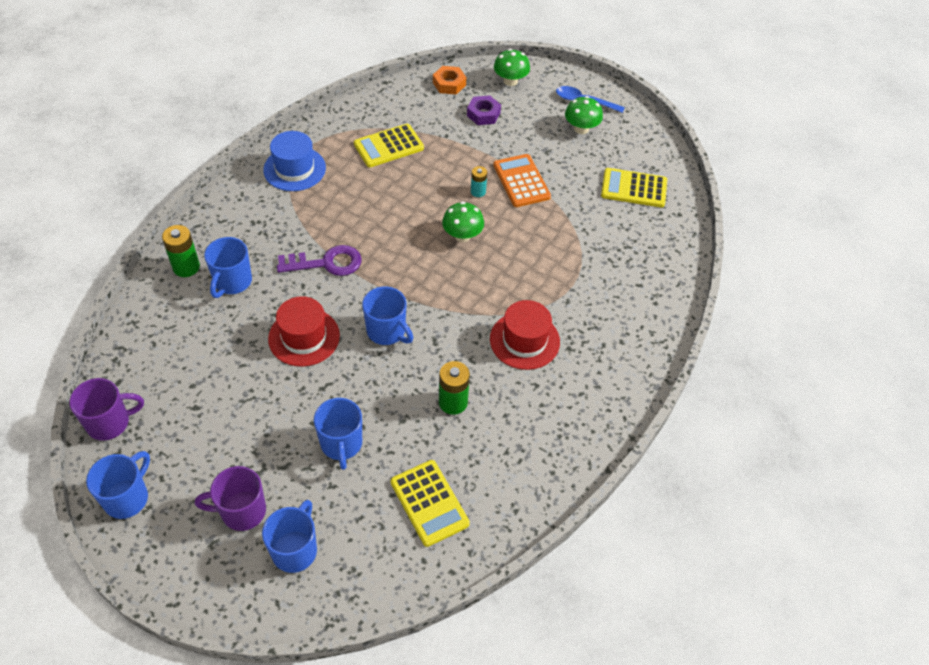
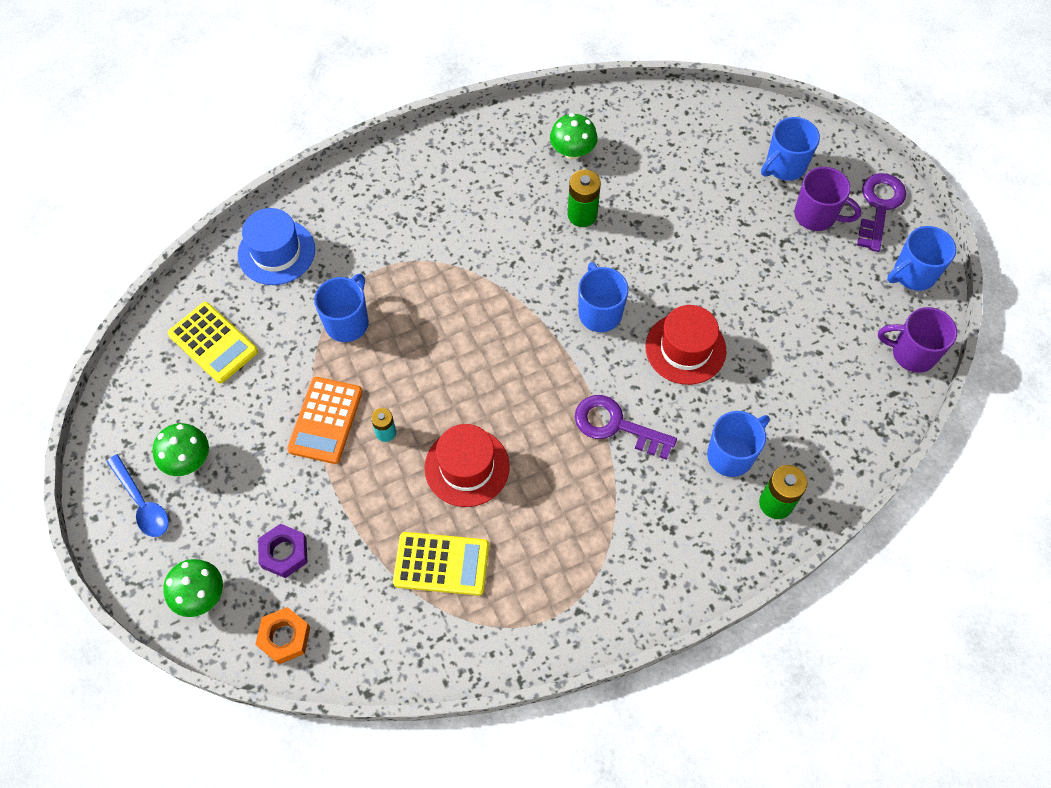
camera: 145 degrees left, 10 degrees up
(181, 555) = (879, 206): none -> purple key
(294, 169) = (581, 590): blue hat -> blue hat (276, 252)
(341, 444) = (703, 228): blue mug -> blue mug (348, 322)
(429, 503) = (656, 147): yellow calculator -> none
(462, 235) = (447, 383): green mushroom -> green mushroom (572, 151)
(524, 340) = (474, 237): red hat -> red hat (467, 467)

